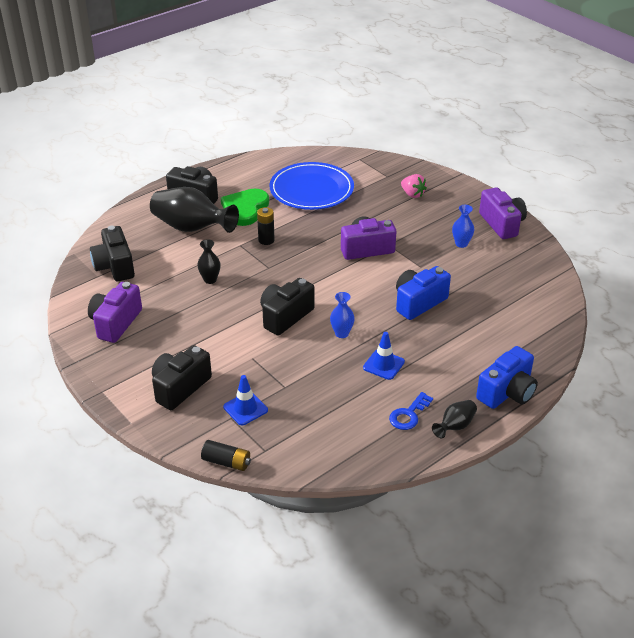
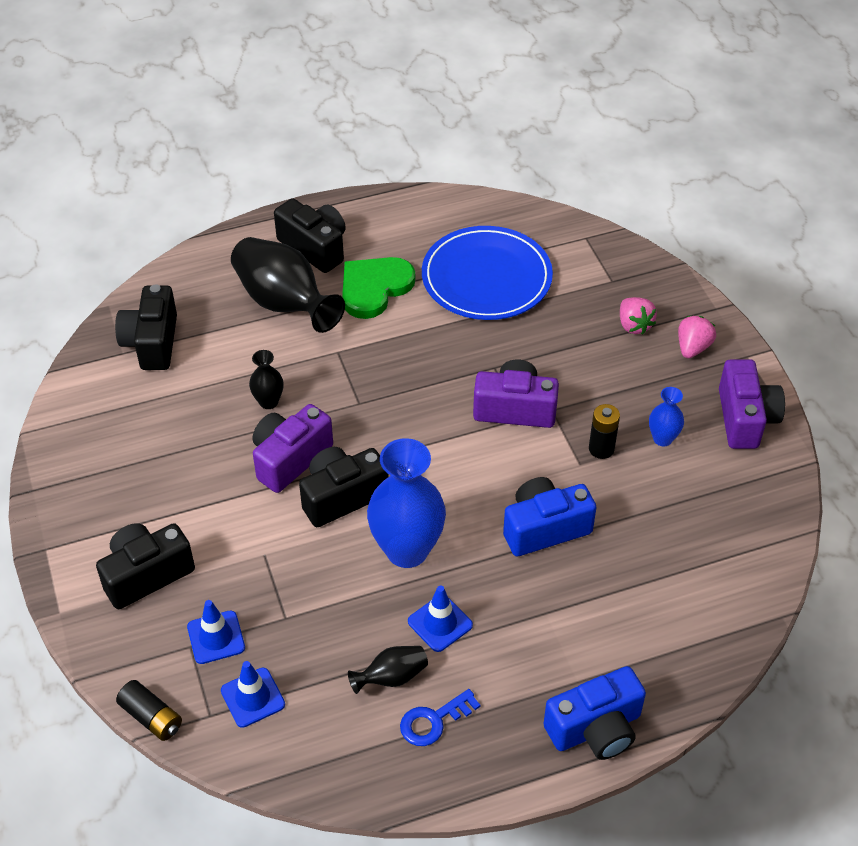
camera: 20 degrees right, 10 degrees up
(115, 323) = (111, 440): purple camera -> purple camera (290, 459)
(266, 240) = (378, 353): black battery -> black battery (601, 449)
(288, 433) = (253, 697): none -> blue traffic cone
(341, 333) = (407, 550): blue vase -> blue vase, size x2.08
(452, 197) = (692, 348): none -> pink strawberry
(455, 426) = (489, 762): black vase -> black vase (392, 677)

